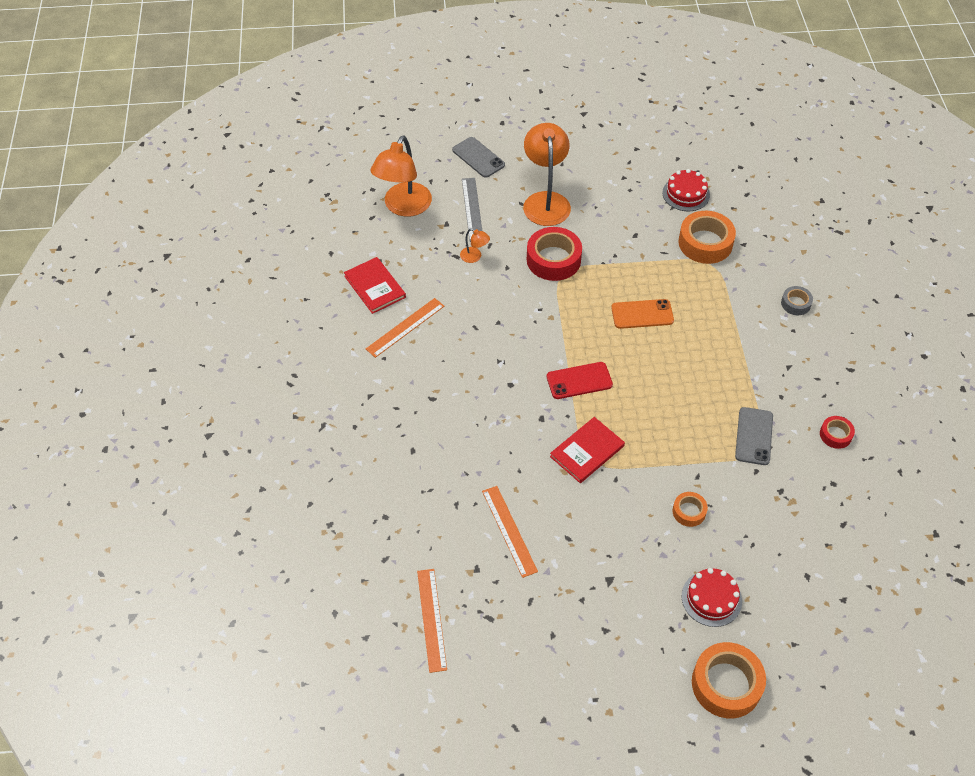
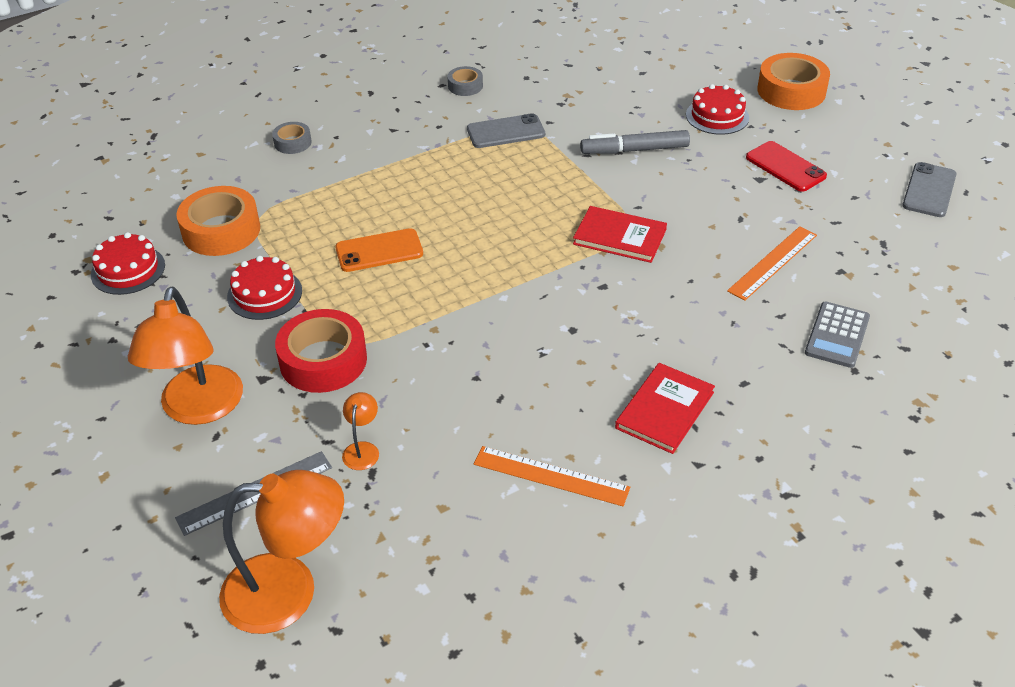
camera: 115 degrees left, 10 degrees down
(375, 287) = (494, 550): red book -> red book (664, 410)
(419, 526) = (837, 335): none -> grey calculator
(431, 619) = (930, 283): orange ruler -> none
(478, 157) = (118, 533): grey phone -> grey phone (929, 190)
(545, 201) = (199, 409): orange lamp -> orange lamp turned 60 degrees counterclockwise
(579, 381) = (523, 272): red phone -> red phone (785, 167)
(629, 249) = (264, 294): none -> red cake
(642, 314) = (379, 251): orange phone -> orange phone turned 75 degrees counterclockwise
(689, 511) = (634, 150): orange tape -> grey marker
(835, 435) = (465, 86): red tape -> grey tape

